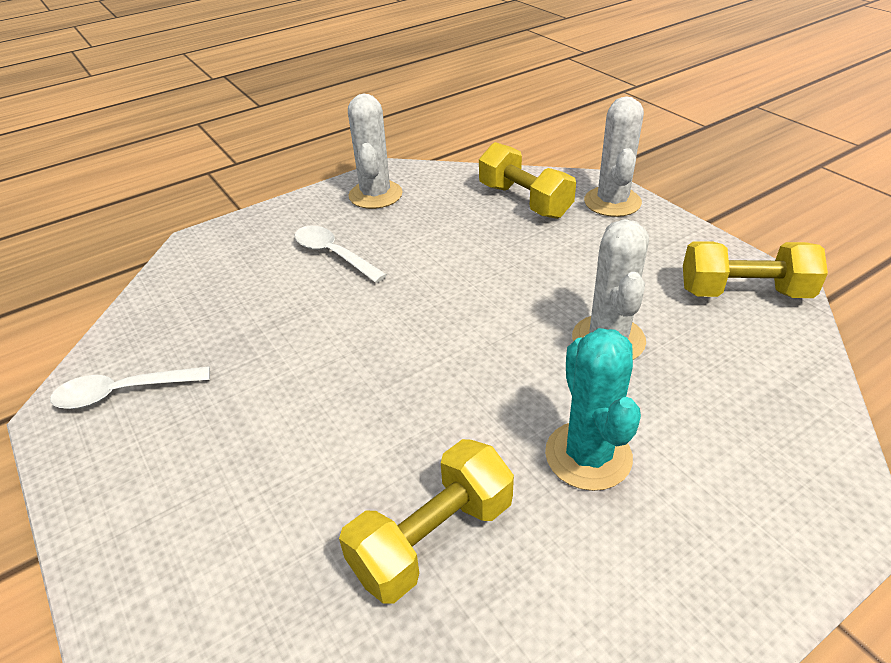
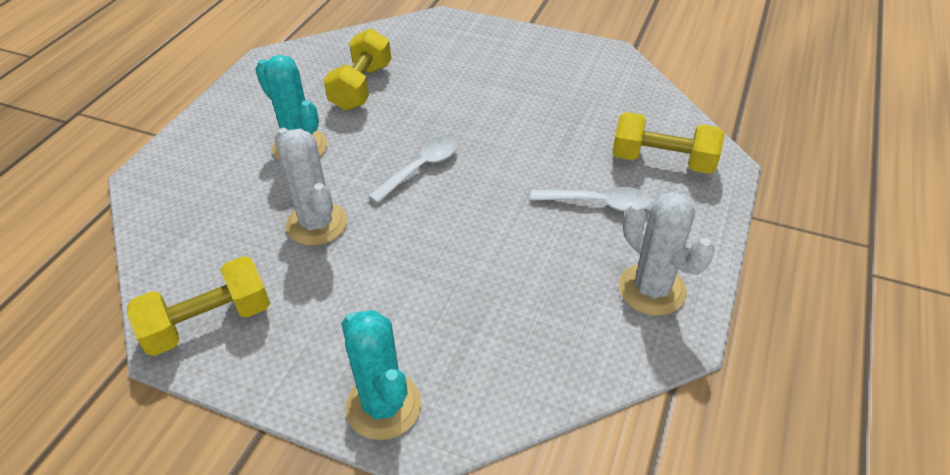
camera: 145 degrees right, 5 degrees up
(122, 393) = (594, 71): white spoon -> white spoon (421, 168)
(524, 201) = (486, 358): yellow dumbbell -> yellow dumbbell (662, 161)
(612, 202) = (383, 406): white cactus -> turquoise cactus

